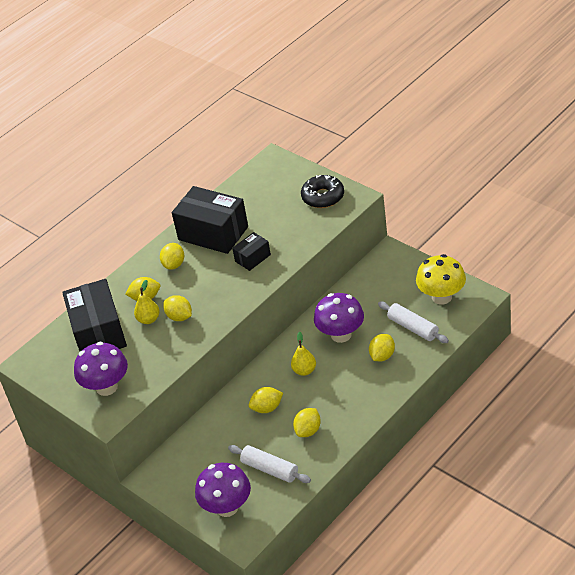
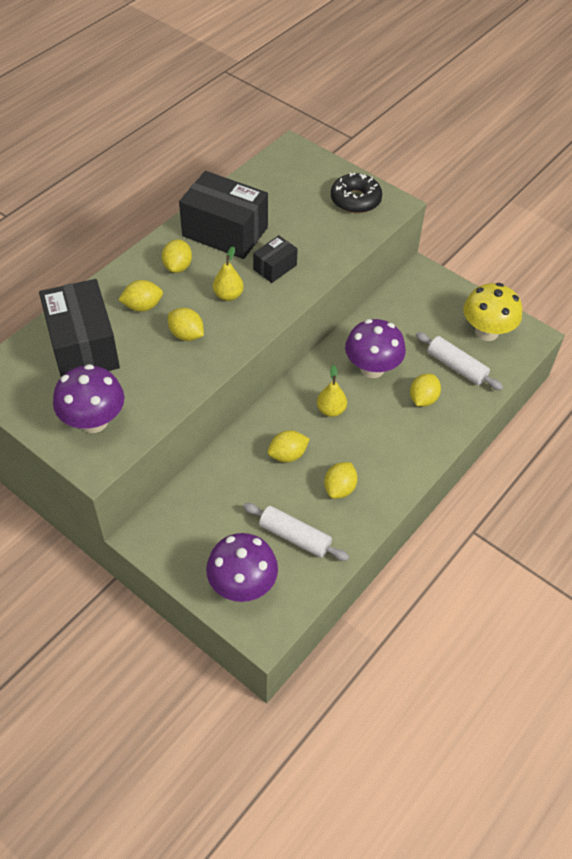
camera: 10 degrees left, 10 degrees up
(148, 319) = (147, 335): yellow pear -> yellow pear (228, 295)

